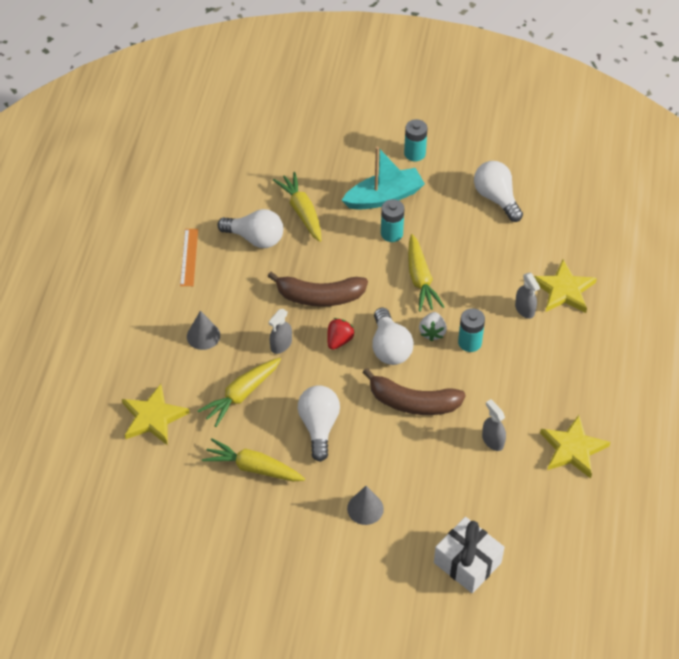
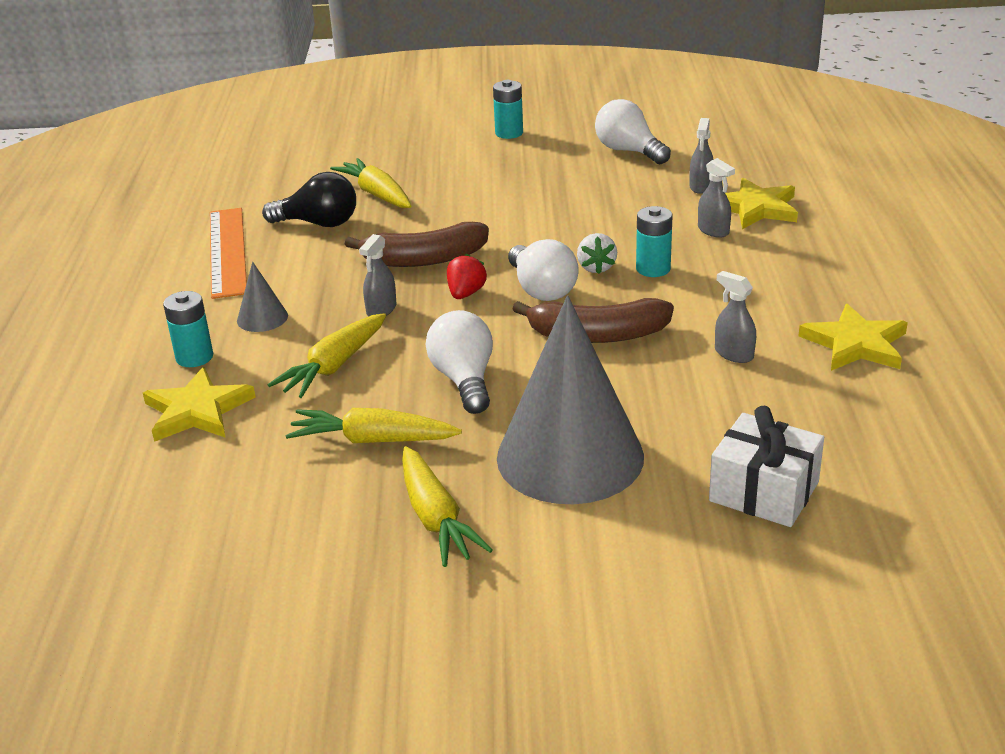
camera: 10 degrees left, 20 degrees down
(189, 257) = (227, 251): orange ruler -> orange ruler, size x1.74
(255, 238) = (319, 223): white light bulb -> black light bulb
(365, 508) = (570, 456): grey cone -> grey cone, size x2.42
(384, 197) = (483, 169): turquoise boat -> none
(391, 233) = (504, 195): turquoise battery -> turquoise battery (194, 357)
(420, 279) = (559, 226): yellow carrot -> yellow carrot (435, 518)
(534, 255) = (700, 186): none -> grey spray bottle

